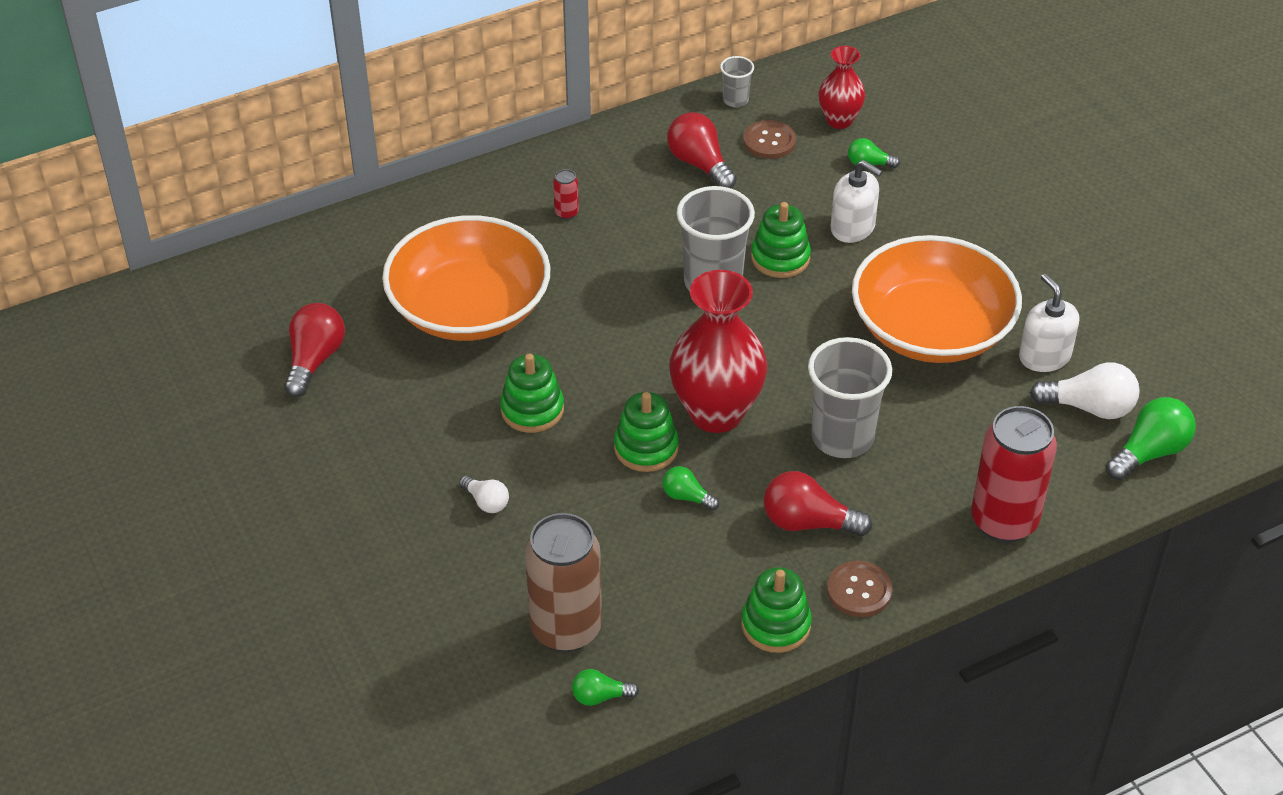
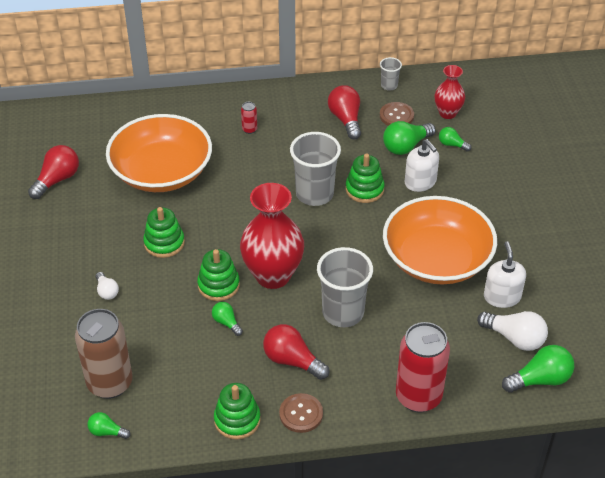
camera: 20 degrees right, 0 degrees up
(806, 182) = (406, 146): none -> green light bulb

